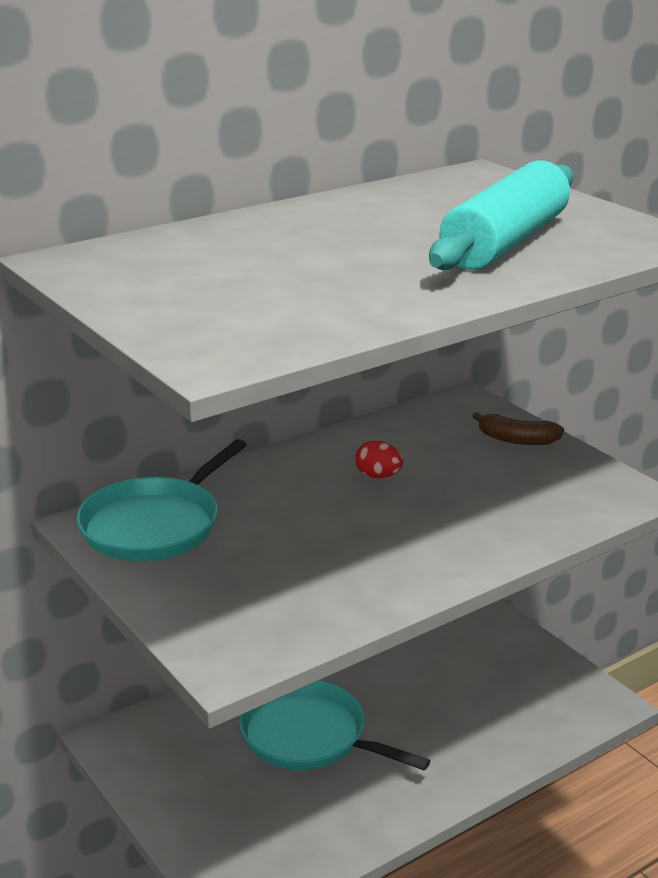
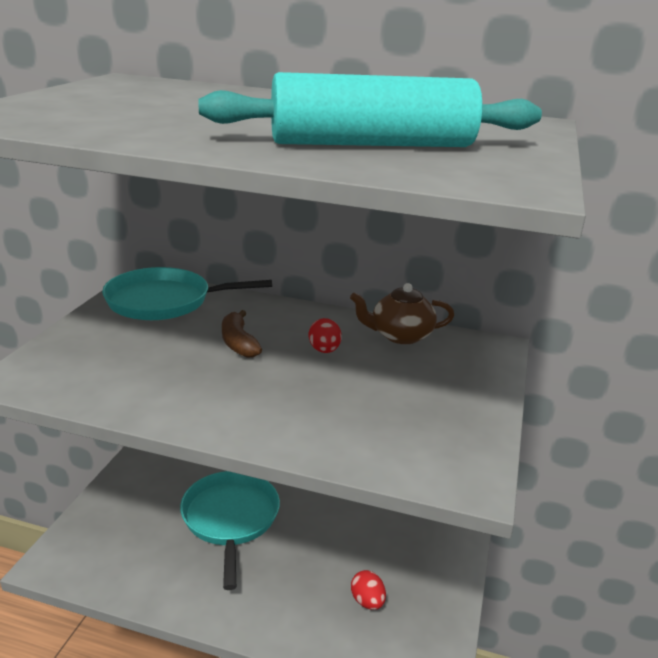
camera: 50 degrees right, 0 degrees up
(395, 430) = (400, 335): none -> brown teapot
(501, 699) = (367, 601): none -> red egg
(517, 440) = (469, 389): brown banana -> brown banana (238, 343)

